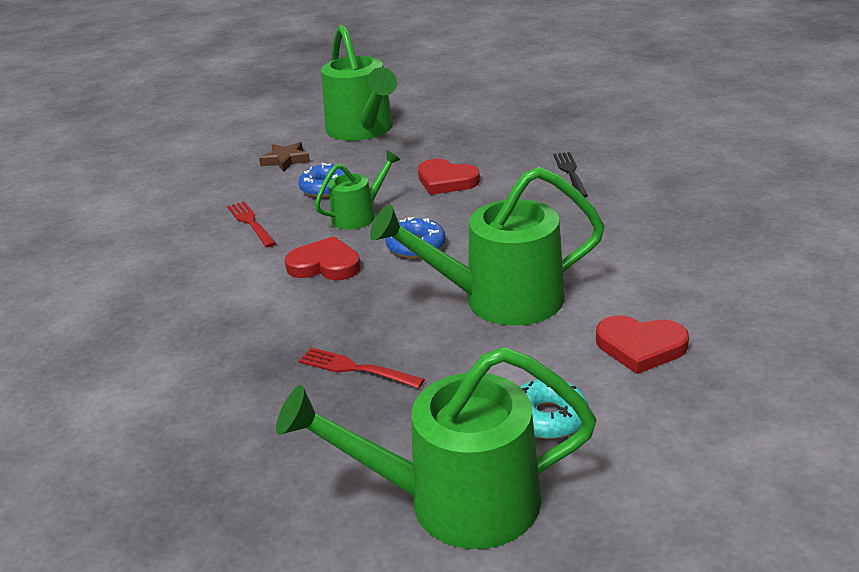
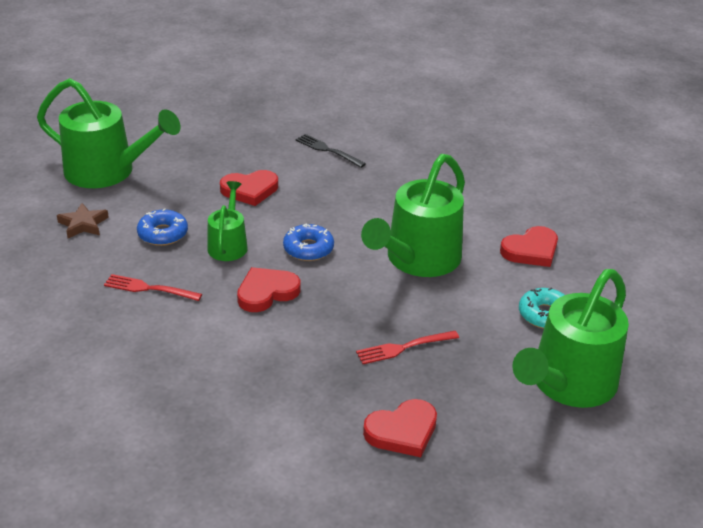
camera: 50 degrees left, 5 degrees up
(232, 439) = (402, 431): none -> red heart

